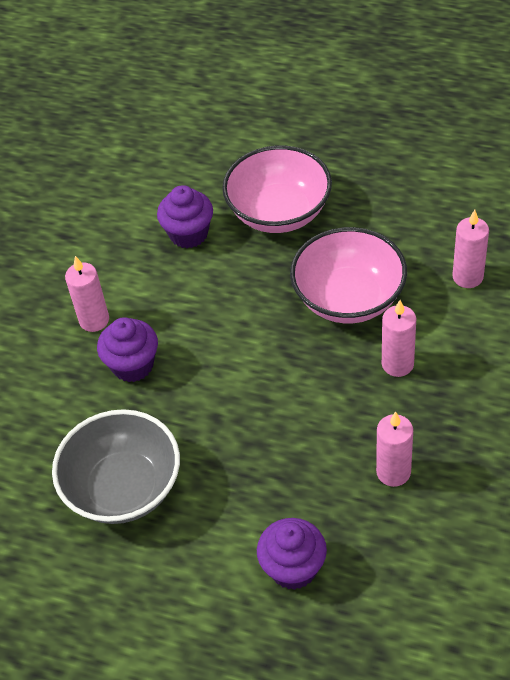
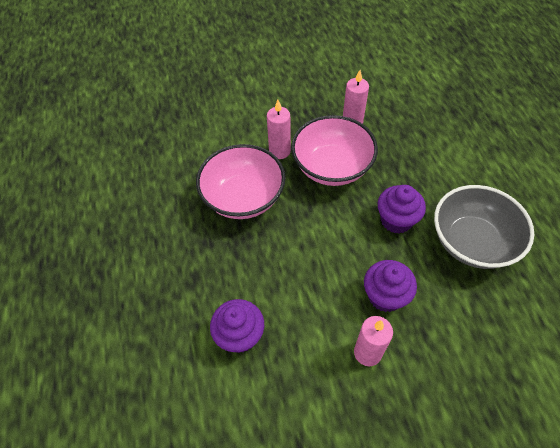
camera: 125 degrees left, 5 degrees up
(279, 212) = (184, 281): pink bowl -> pink bowl (332, 167)
(293, 568) = (441, 137): purple cupcake -> purple cupcake (396, 220)
(467, 277) = (190, 146): pink candle -> none

